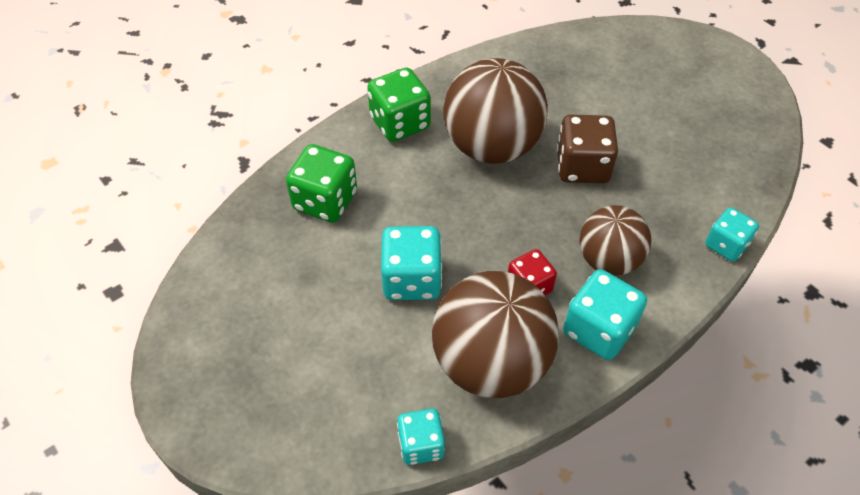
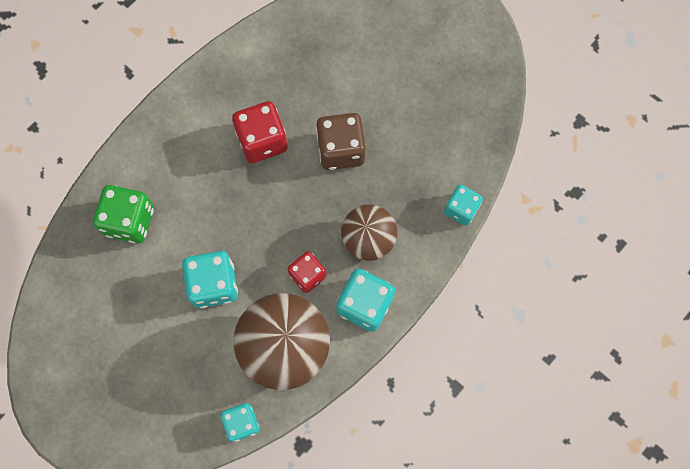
camera: 10 degrees left, 20 degrees up
(400, 123) = (179, 128): green dice -> none
(491, 146) = (262, 141): brown ball -> red dice

